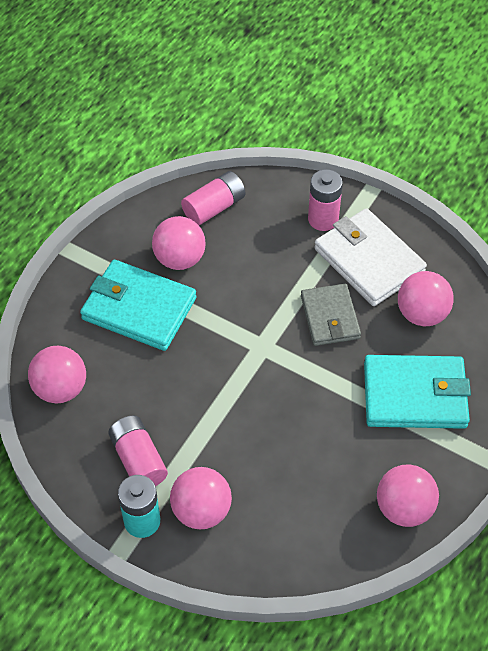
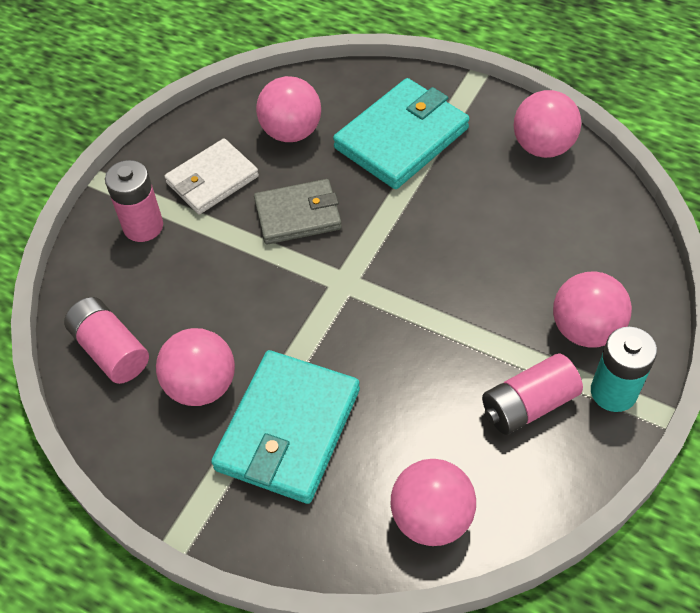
camera: 90 degrees left, 0 degrees up
(369, 261) = (212, 180): white wallet -> white wallet, size x0.66
(414, 395) = (401, 138): turquoise wallet -> turquoise wallet turned 45 degrees clockwise

